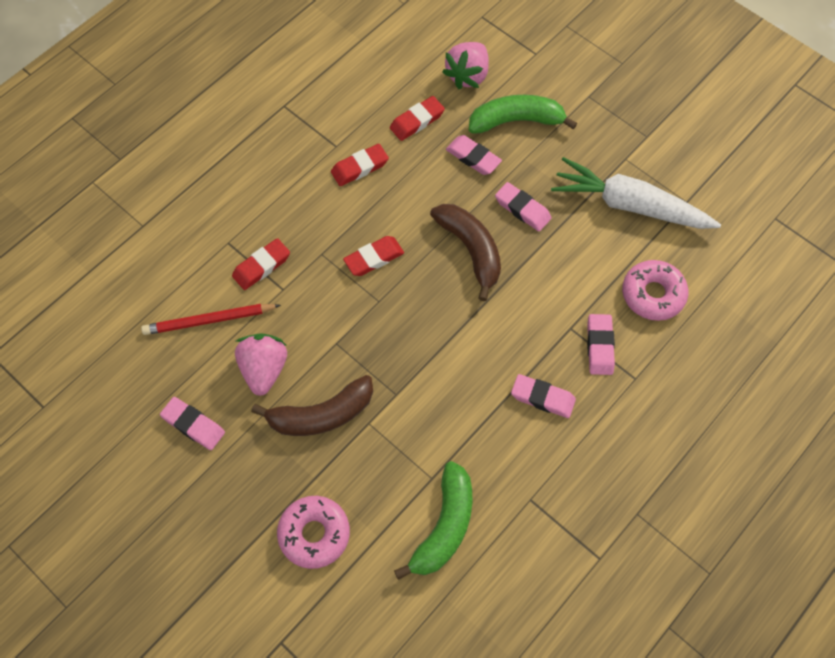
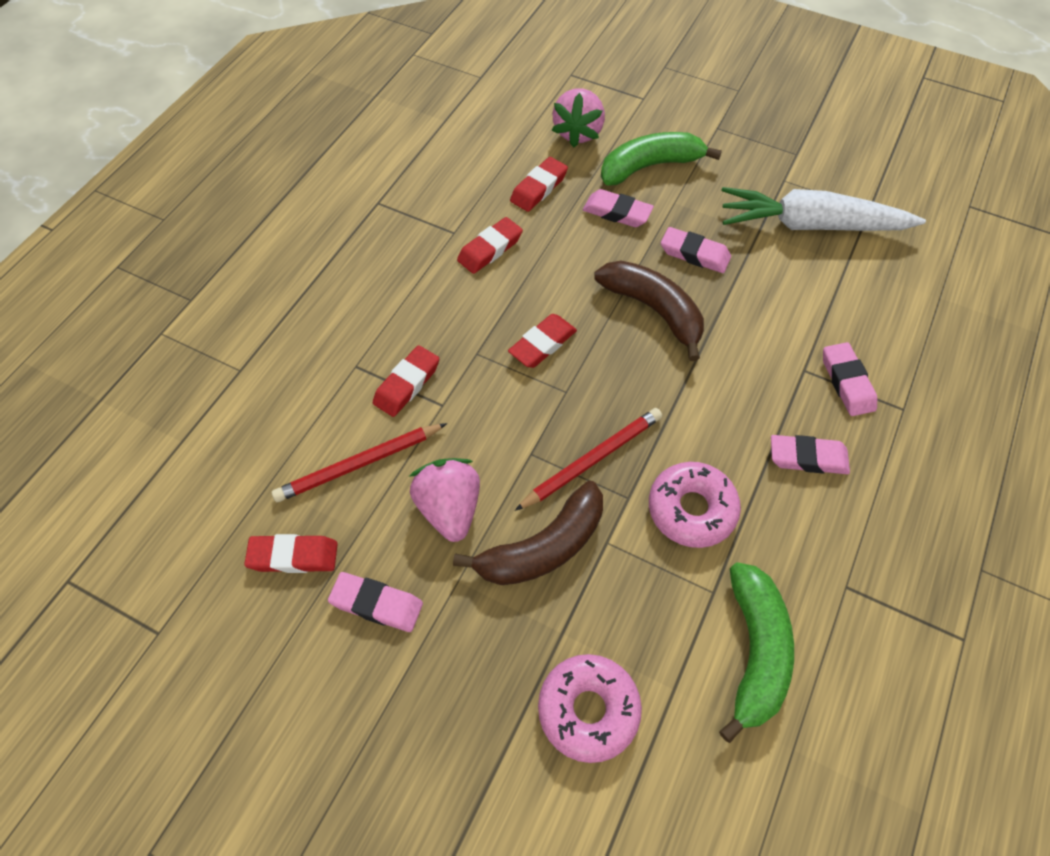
camera: 15 degrees left, 5 degrees down
(146, 376) = (293, 556): none -> red eraser
(379, 359) = (592, 460): none -> red pencil
(653, 294) = (879, 312): pink donut -> pink donut (691, 509)

